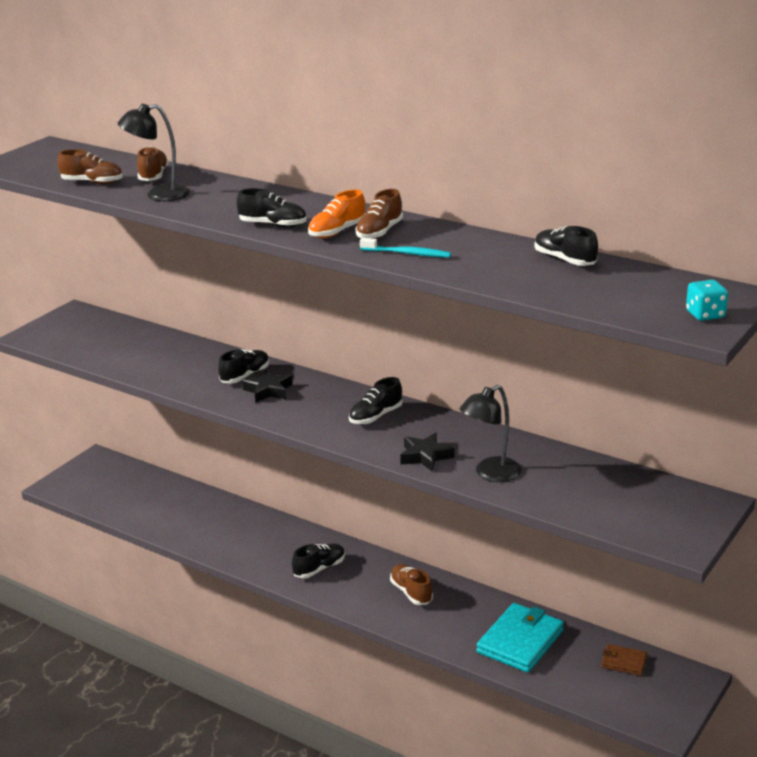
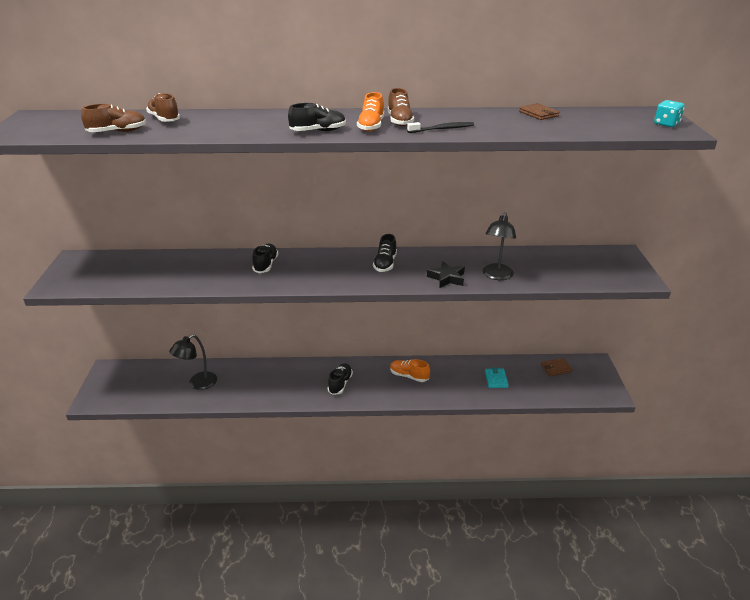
camera: 35 degrees left, 5 degrees up
(158, 195) = (191, 130): black lamp -> black lamp (198, 384)
(268, 391) = (294, 269): black star -> none
(407, 253) = (442, 129): turquoise toothbrush -> black toothbrush
(411, 592) = (409, 376): brown shoe -> orange shoe
(520, 641) = (496, 379): turquoise wallet -> turquoise wallet, size x0.52
(564, 260) = (538, 114): black shoe -> brown wallet

